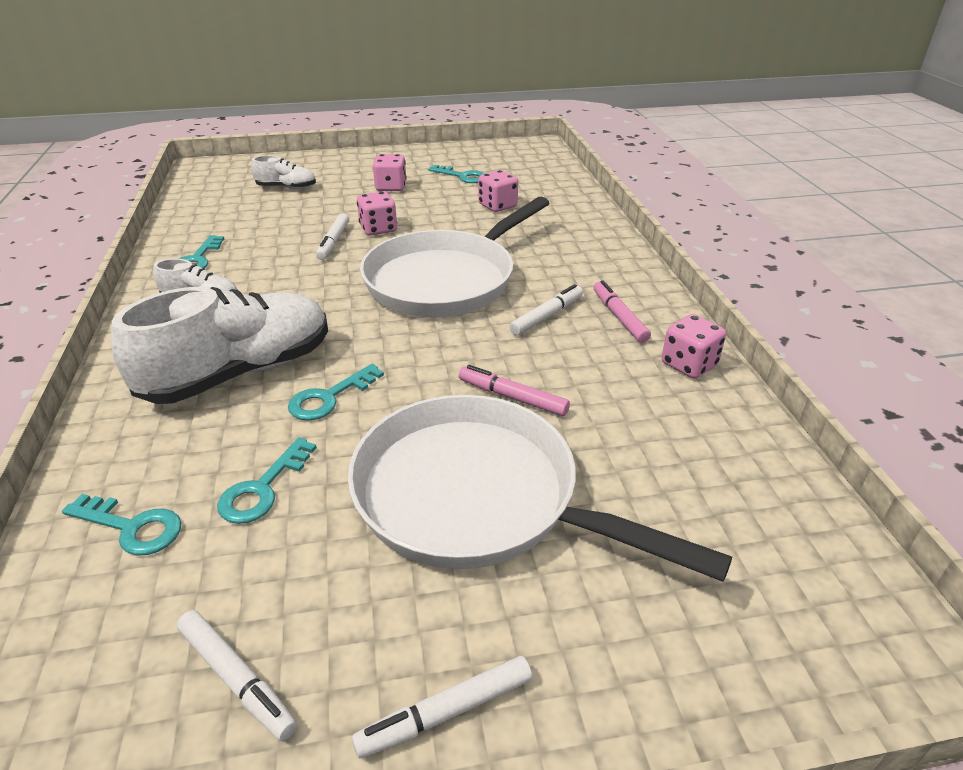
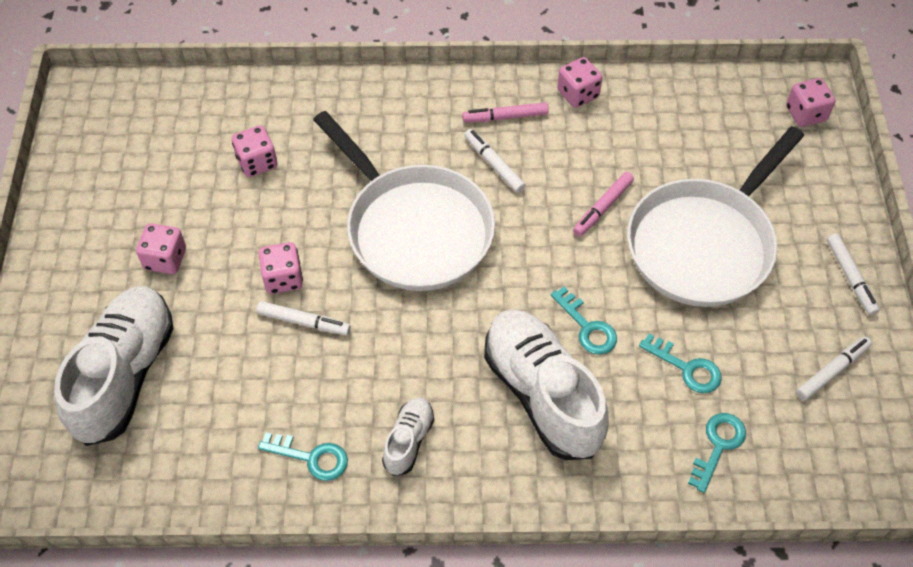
camera: 80 degrees left, 20 degrees up
(286, 188) = (124, 375): white shoe -> white shoe, size x2.09
(462, 176) = (159, 183): turquoise key -> none
(821, 629) = (805, 114): none -> pink dice

